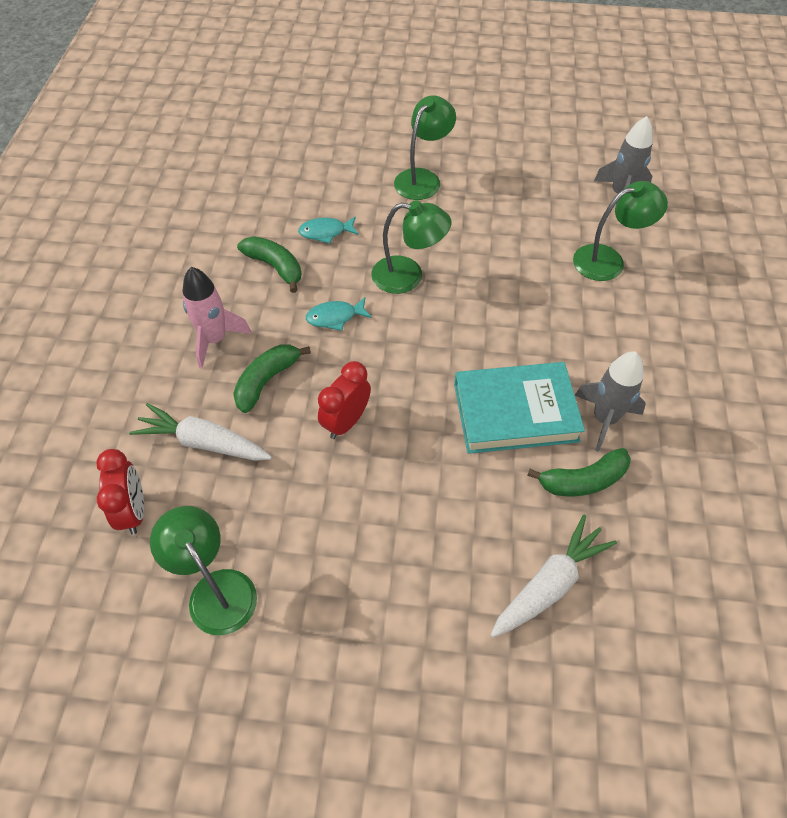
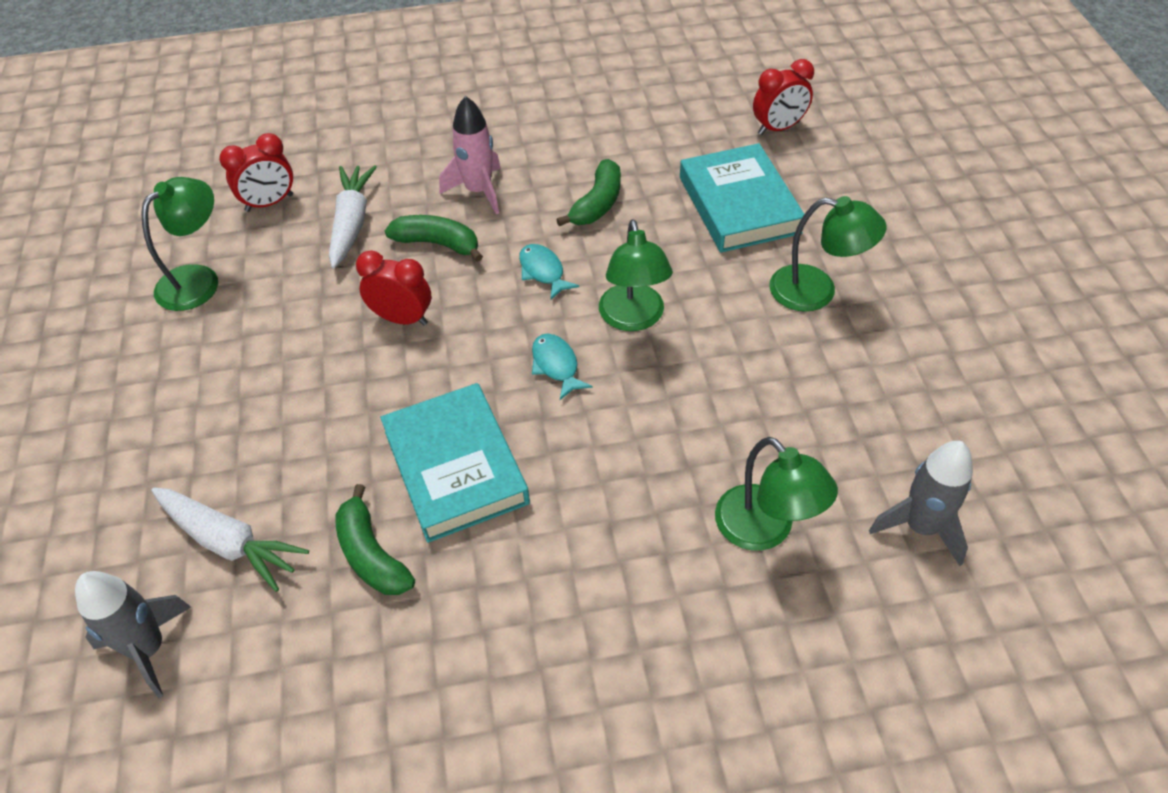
camera: 75 degrees right, 5 degrees down
(250, 147) = (778, 128): none -> red clock
(320, 190) = (739, 205): none -> turquoise book
(325, 232) = (671, 228): turquoise fish -> turquoise fish (556, 365)
(604, 419) = (471, 565): grey rocket -> grey rocket (148, 649)

